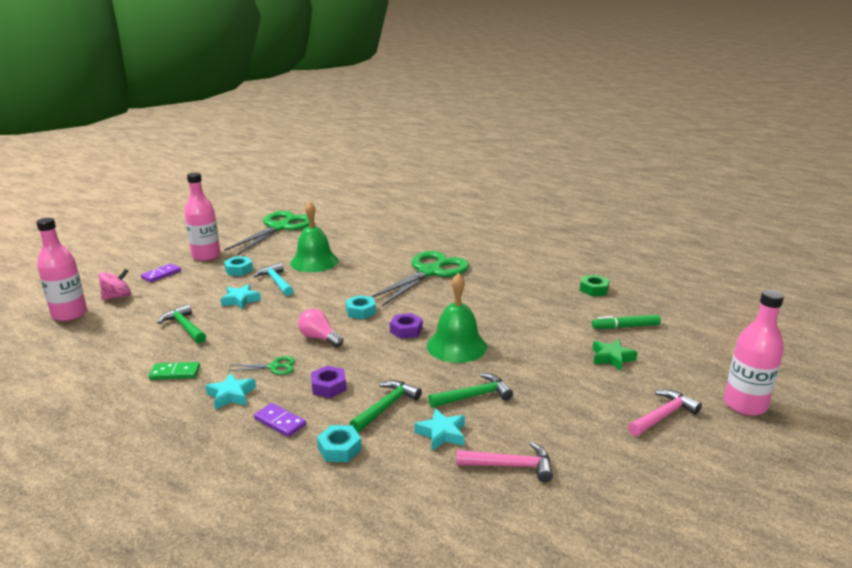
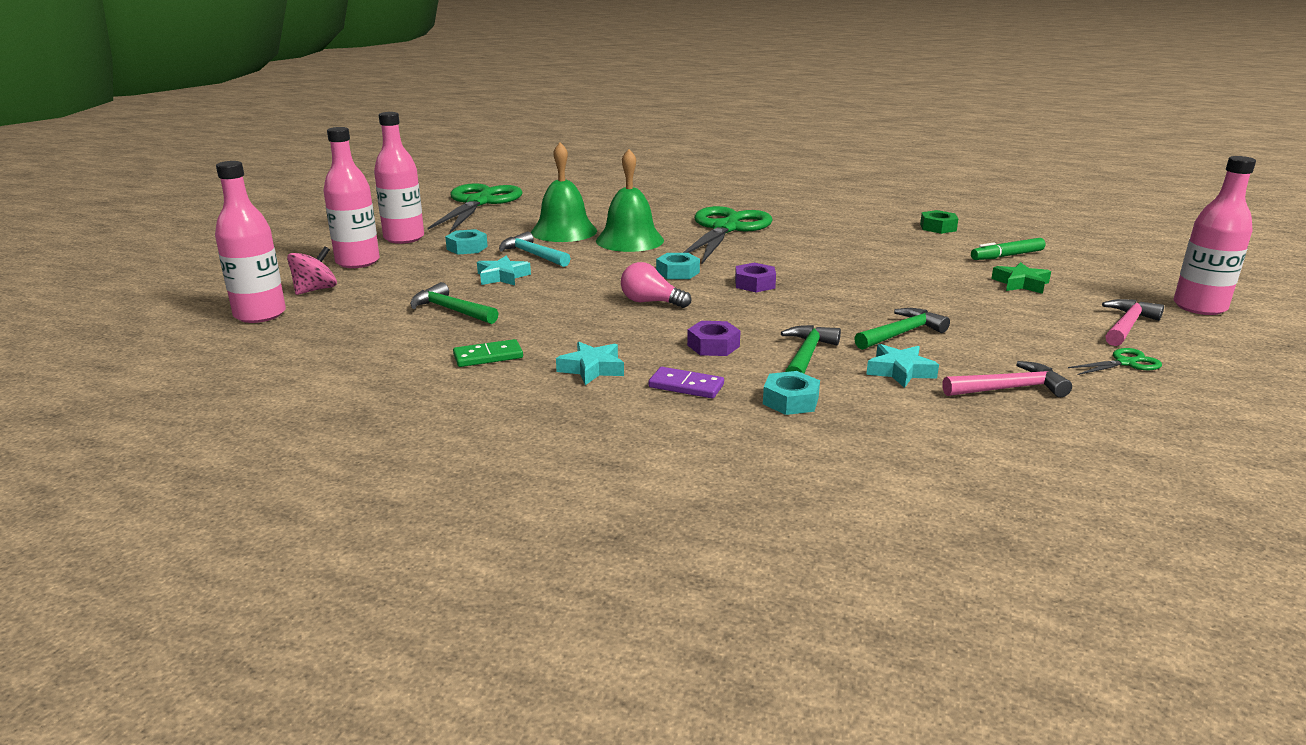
camera: 15 degrees left, 0 degrees up
(161, 274) = (357, 262): purple domino -> pink bottle
(274, 367) = (620, 335): green scissors -> green scissors (1125, 363)
(456, 346) = (832, 292): green bell -> green bell (629, 240)

